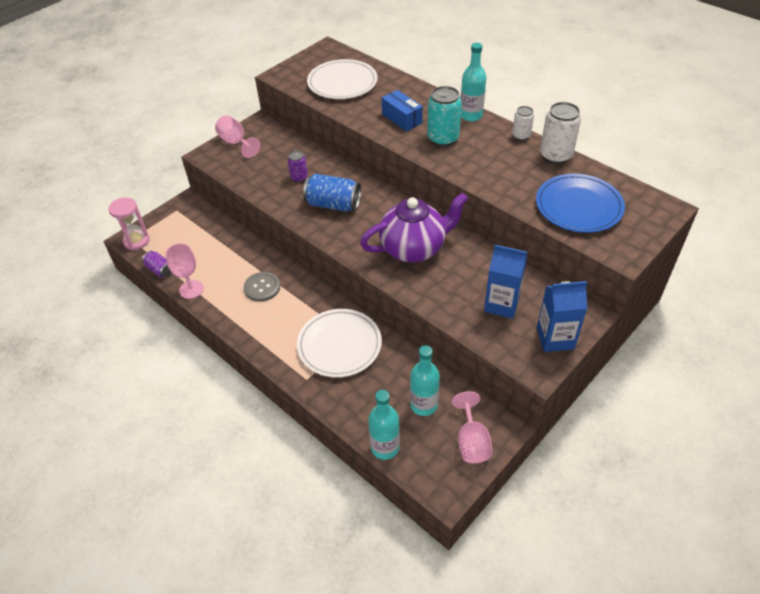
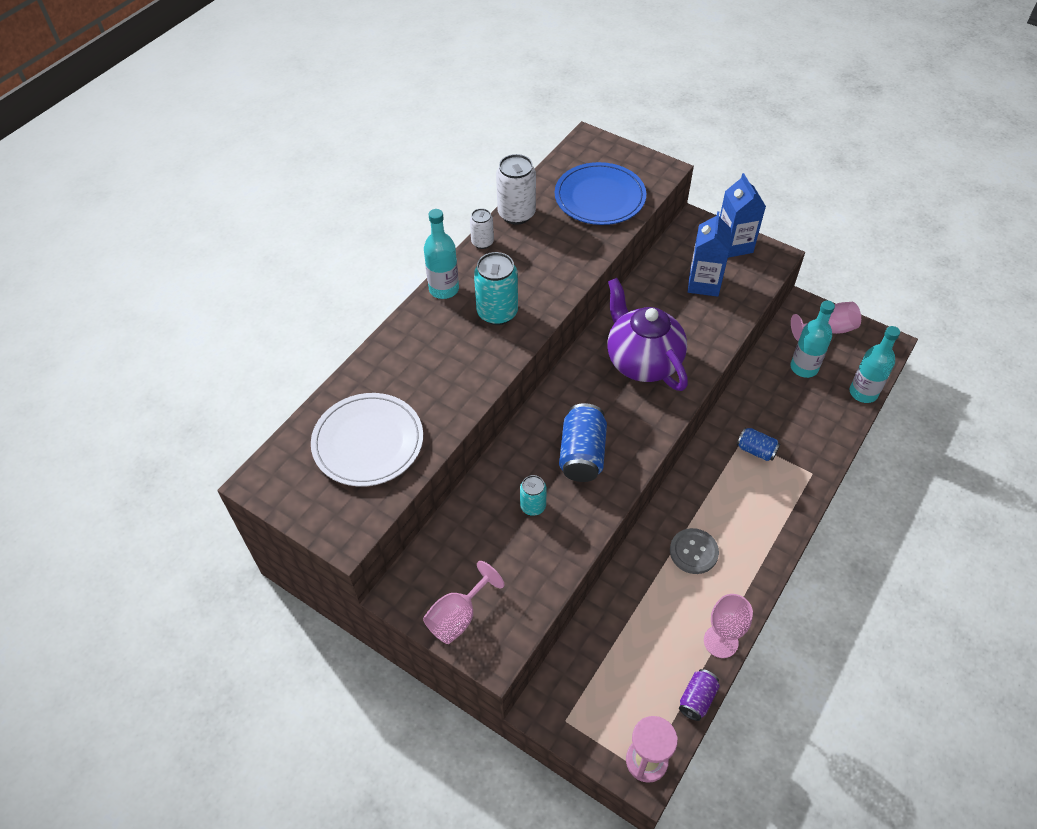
camera: 100 degrees left, 5 degrees up
(299, 177) = (533, 506): purple can -> turquoise can
(339, 345) = (756, 450): white plate -> blue can
(402, 119) = (457, 359): blue box -> none

